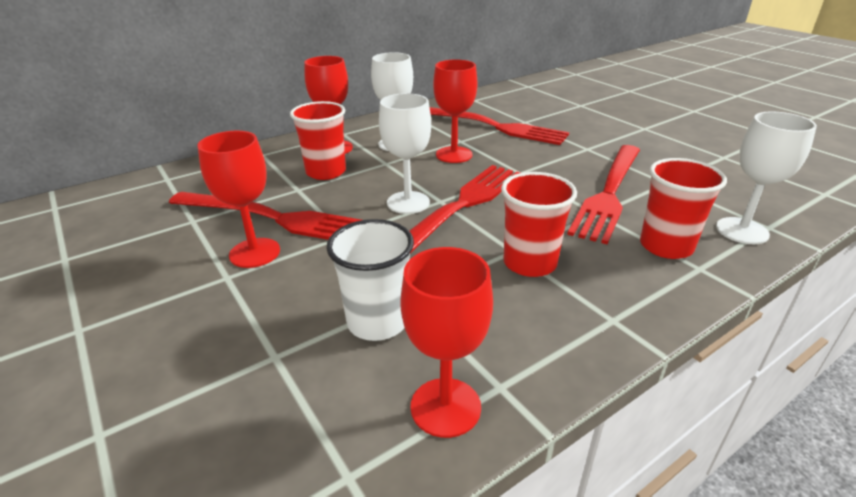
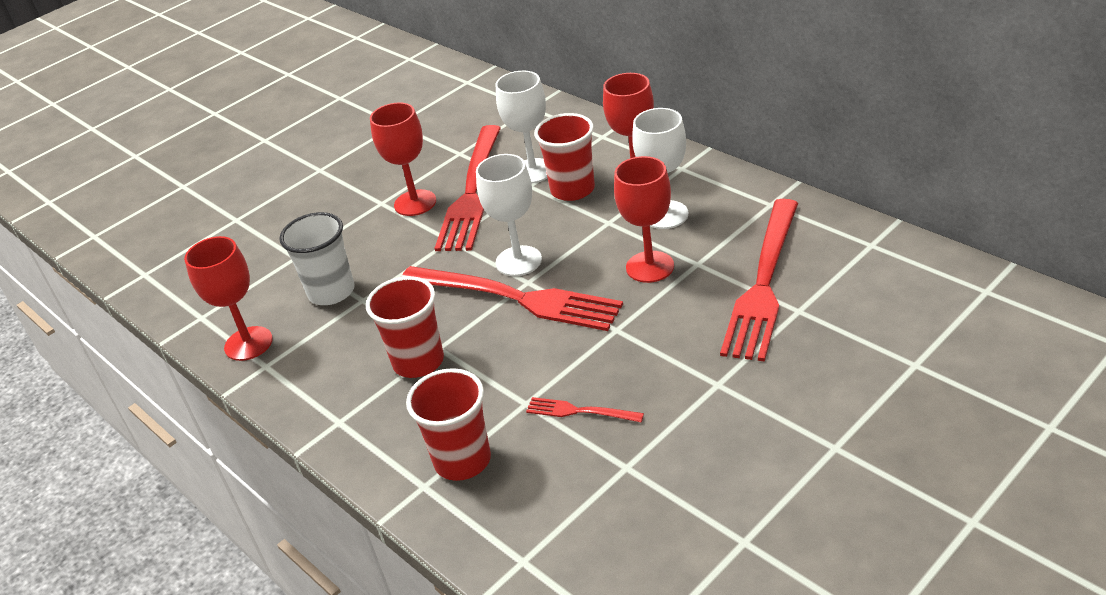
camera: 85 degrees right, 5 degrees up
(609, 193) = (580, 411): red fork -> red fork, size x0.44
(742, 231) = (508, 532): white goblet -> white goblet (533, 171)

